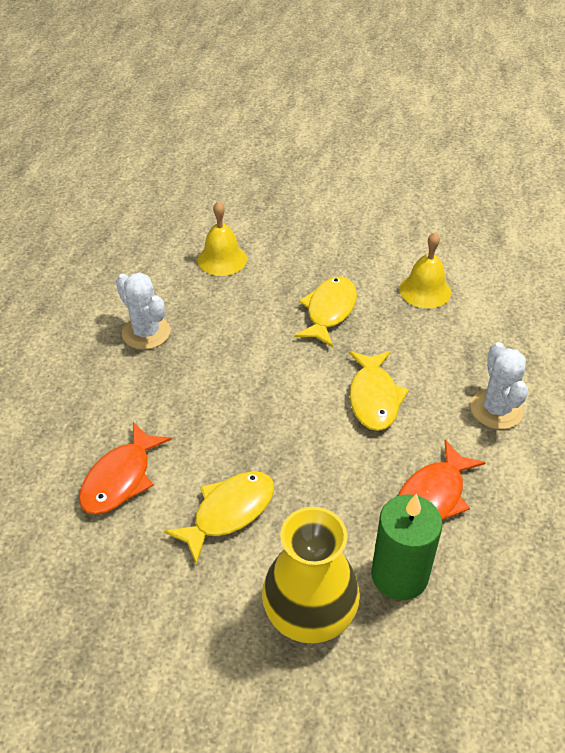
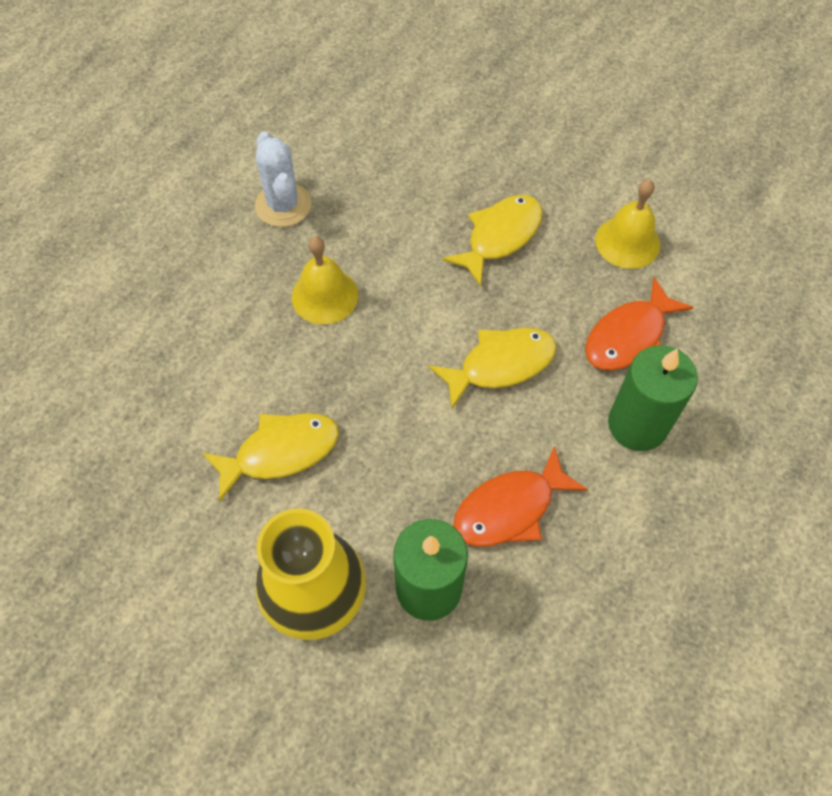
camera: 20 degrees right, 15 degrees up
(120, 478) = (186, 375): orange fish -> orange fish (629, 336)
(222, 259) = (406, 133): yellow bell -> yellow bell (325, 296)
(374, 398) = (500, 365): yellow fish -> yellow fish turned 135 degrees counterclockwise
(496, 409) = (637, 424): white cactus -> green candle

